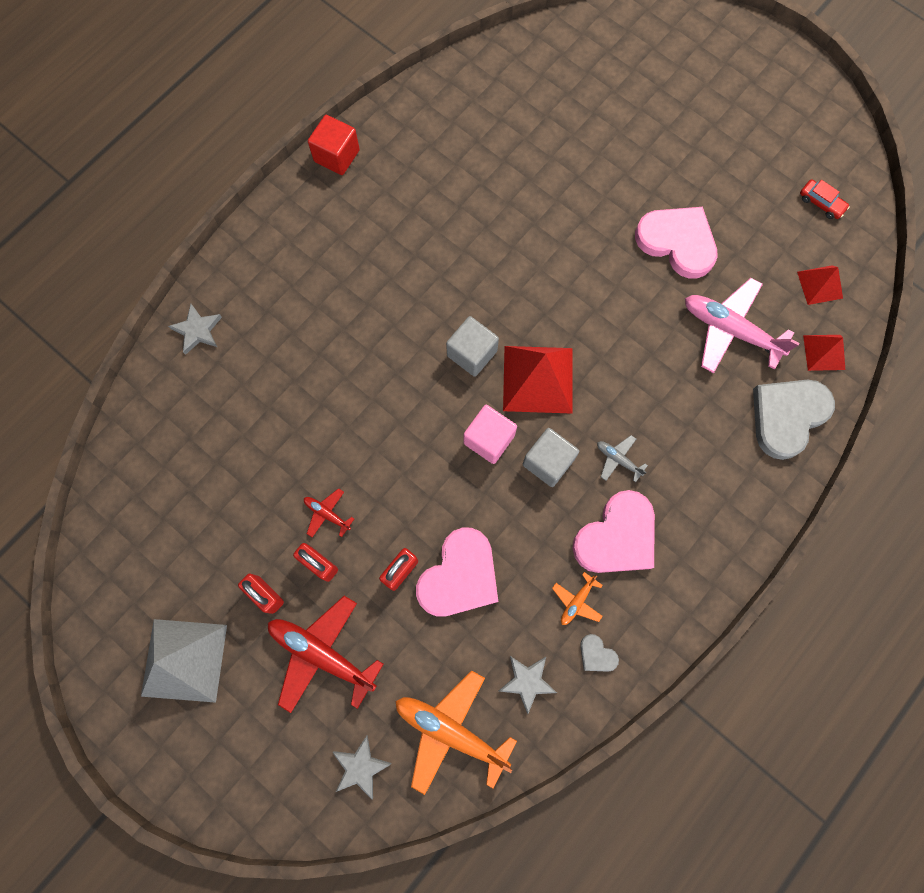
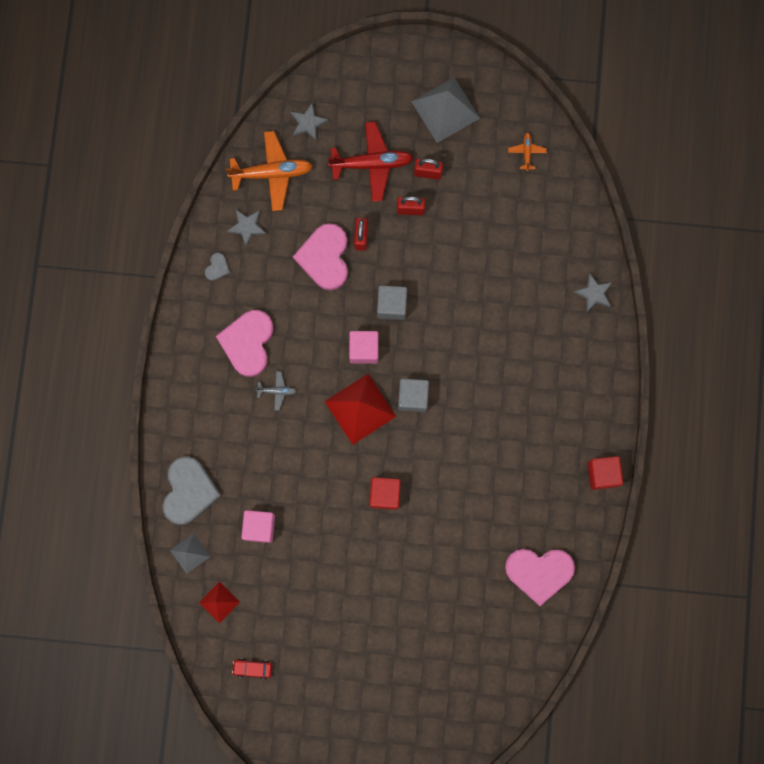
camera: 145 degrees right, 5 degrees up
(327, 514) = (427, 240): red plane -> none
(548, 462) = (318, 360): grey cube -> grey cube (391, 305)
(572, 277) = (385, 494): none -> red cube
(577, 601) = (247, 289): orange plane -> orange plane (526, 152)
(596, 655) = (217, 267): grey heart -> grey heart turned 105 degrees clockwise
(677, 242) = (332, 568): pink heart -> pink heart (539, 572)
(730, 330) = (259, 527): pink plane -> pink cube
(824, 352) = (190, 553): red pyramid -> grey pyramid

